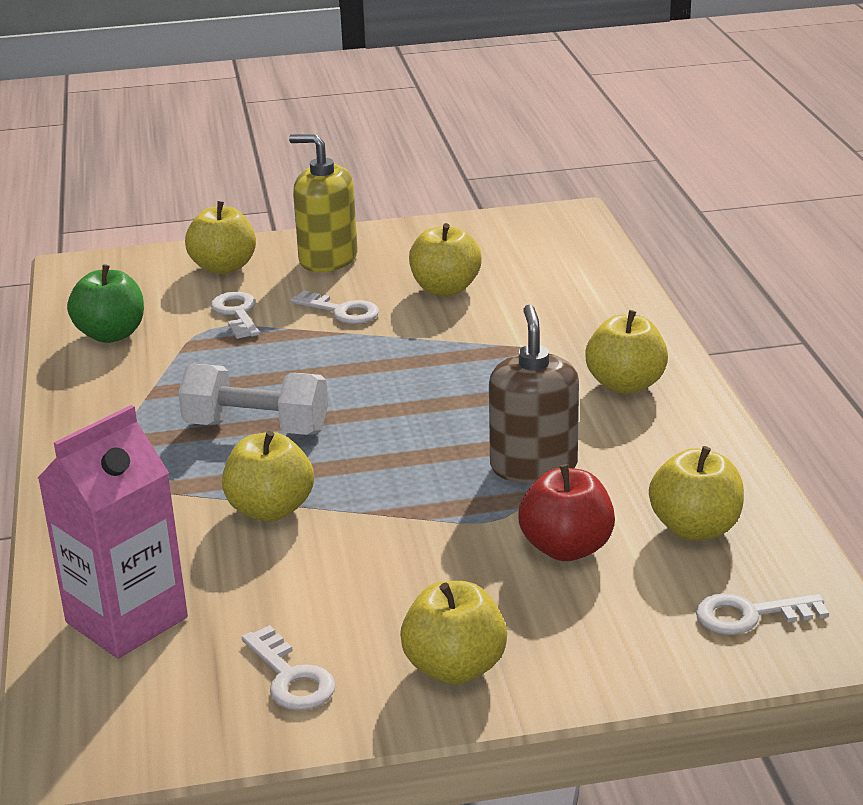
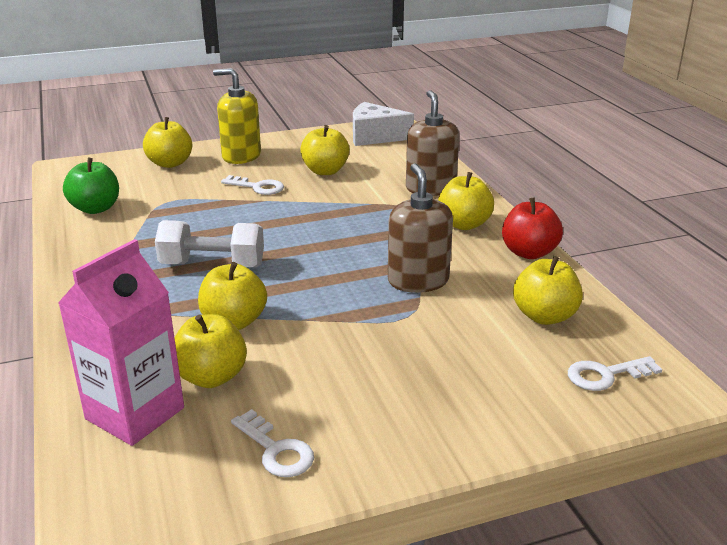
camera: 10 degrees left, 0 degrees up
(237, 313) = (184, 191): white key -> none
(455, 668) = (403, 432): yellow apple -> yellow apple (211, 377)
(534, 234) = (374, 137): none -> white cheese
(566, 548) = (459, 336): red apple -> red apple (529, 253)
(594, 324) = (430, 188): none -> brown soap dispenser

